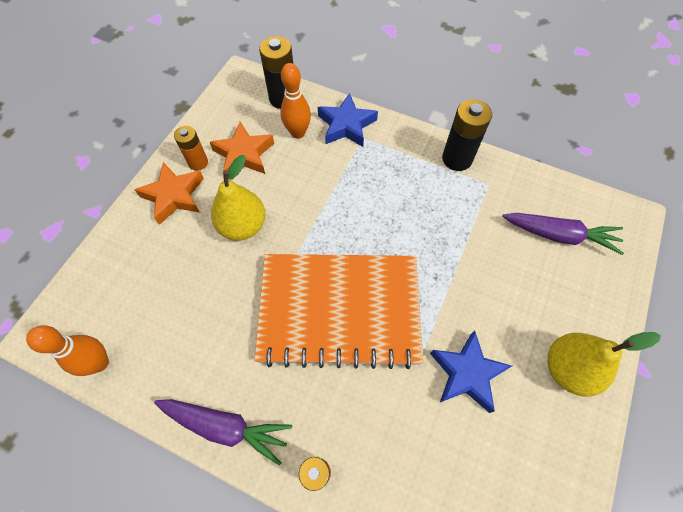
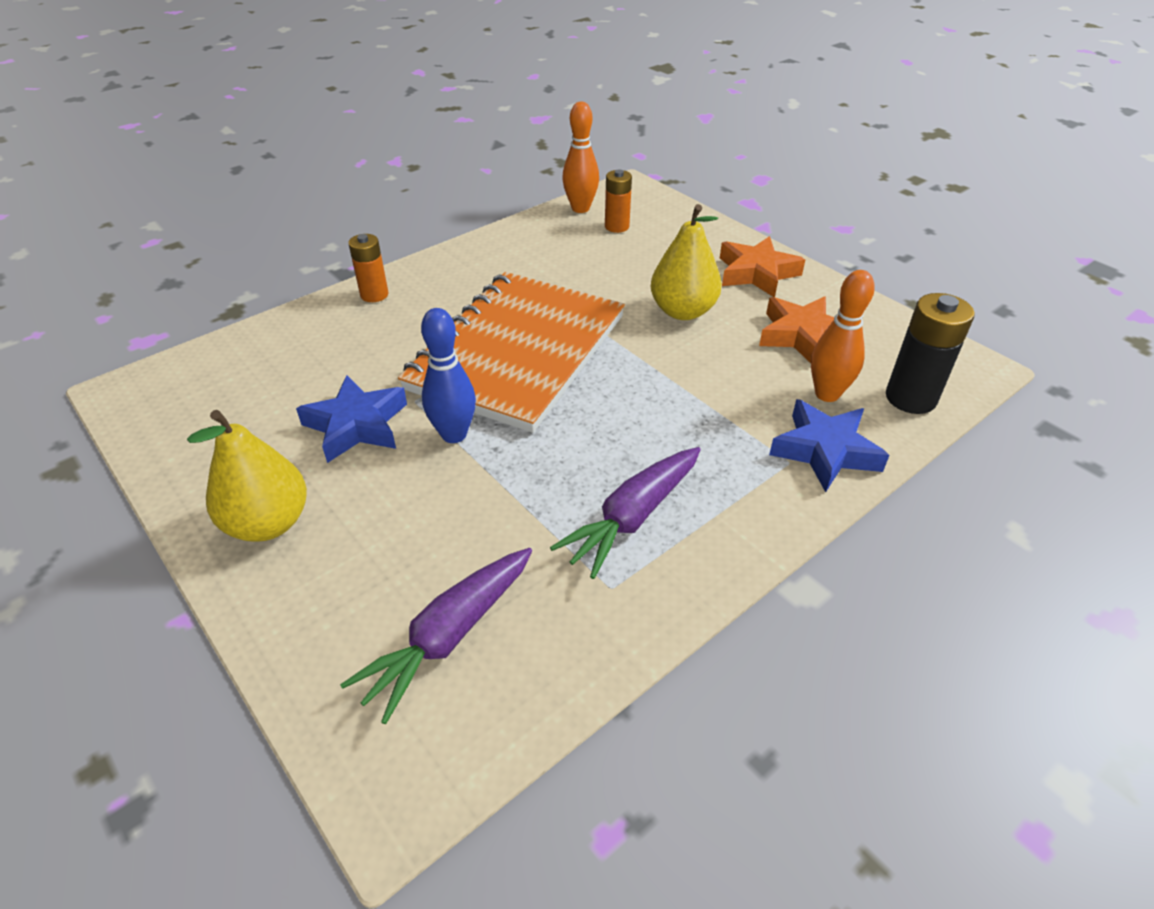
camera: 115 degrees right, 20 degrees down
(198, 162) = (804, 298): orange battery -> orange battery (617, 226)
(225, 427) = (463, 257): purple carrot -> purple carrot (632, 517)
(438, 307) = (454, 434): none -> blue bowling pin
(457, 159) = (689, 566): black battery -> none

